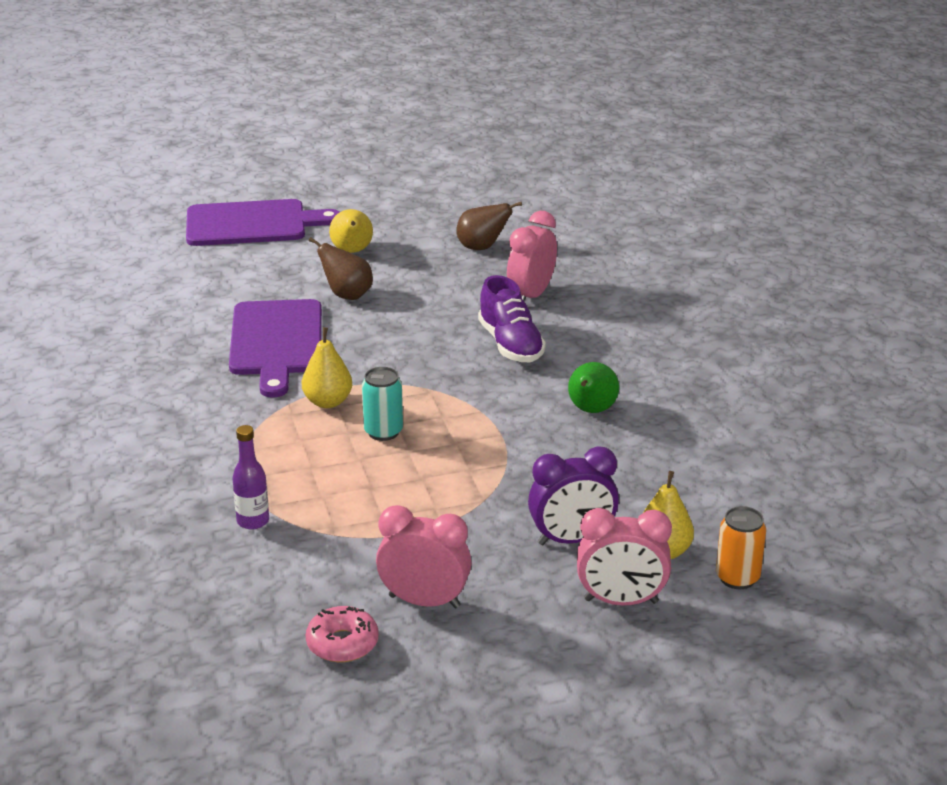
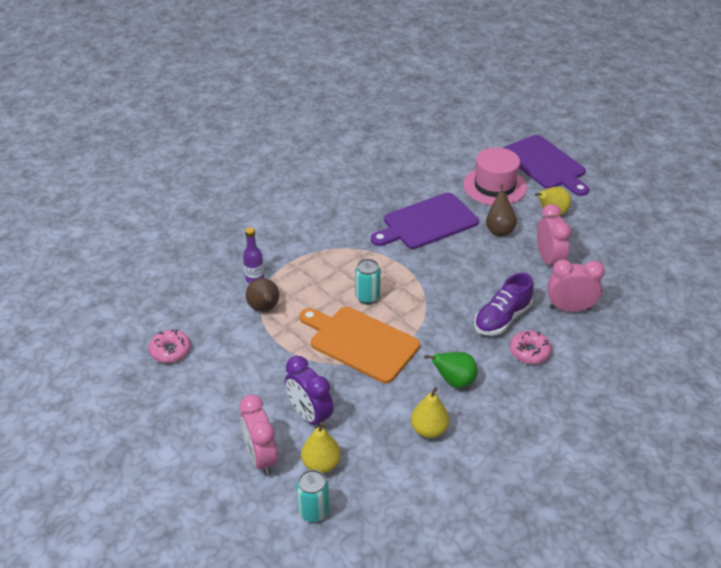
camera: 65 degrees right, 10 degrees up
(256, 271) = (494, 186): none -> pink hat
(328, 402) = (382, 264): yellow pear -> yellow pear (429, 430)
(424, 601) = (219, 370): pink clock -> pink clock (549, 260)
(467, 461) = (360, 342): none -> orange cutting board
(482, 247) = (609, 266): brown pear -> brown pear (264, 308)
(581, 344) = (529, 352): none -> pink donut
(737, 578) = (313, 511): orange can -> turquoise can

